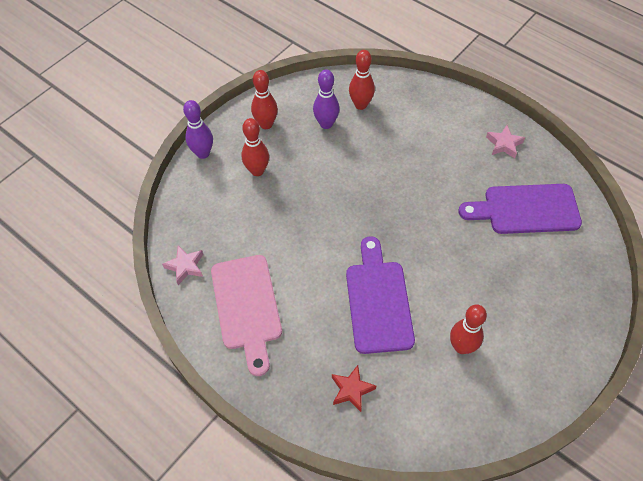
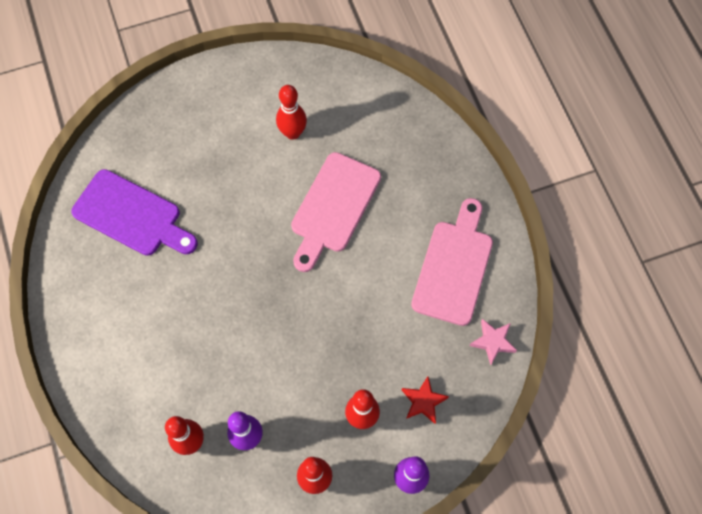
camera: 150 degrees left, 10 degrees up
(351, 390) = (405, 149): red star -> red star (423, 401)
(378, 301) = (333, 207): purple cutting board -> pink cutting board
(504, 144) = (85, 296): pink star -> none

